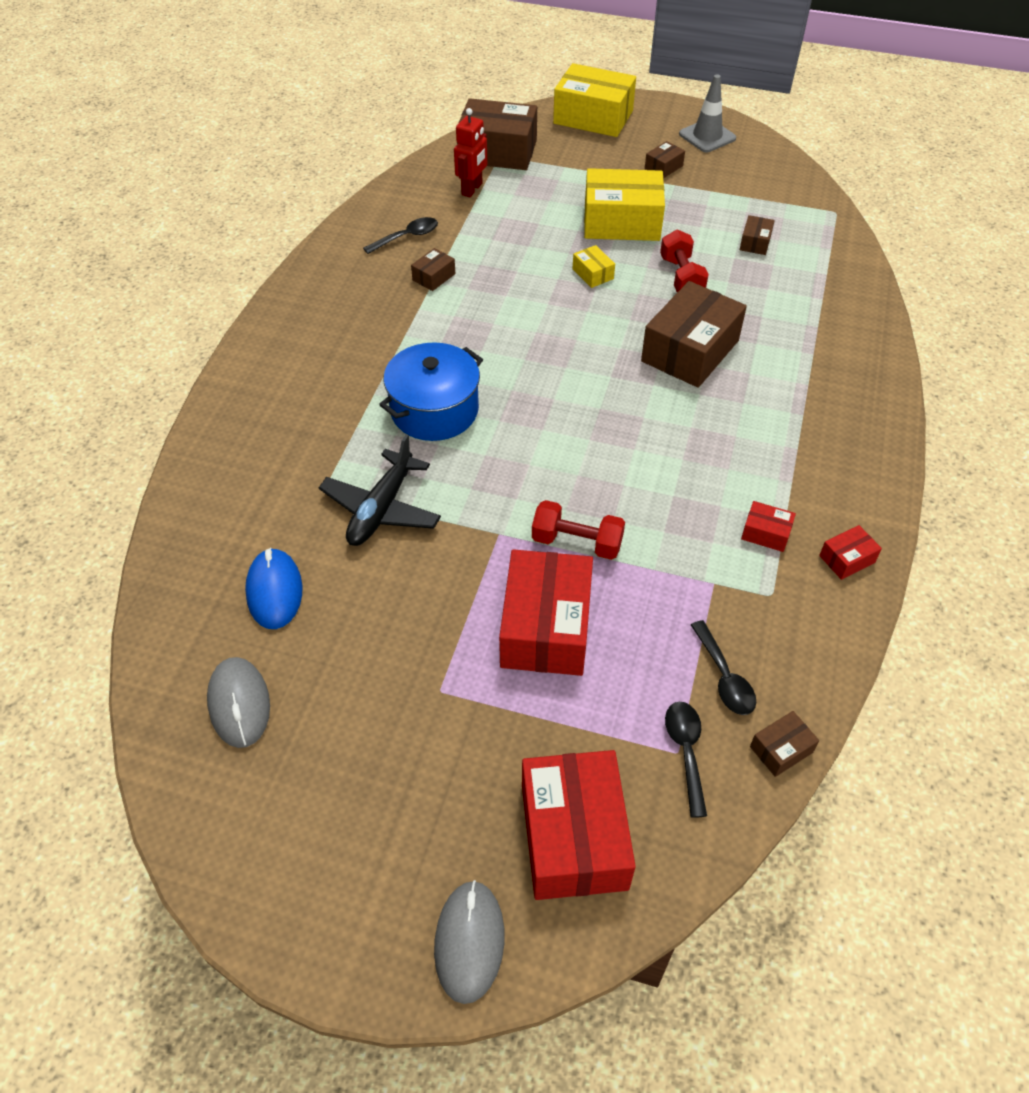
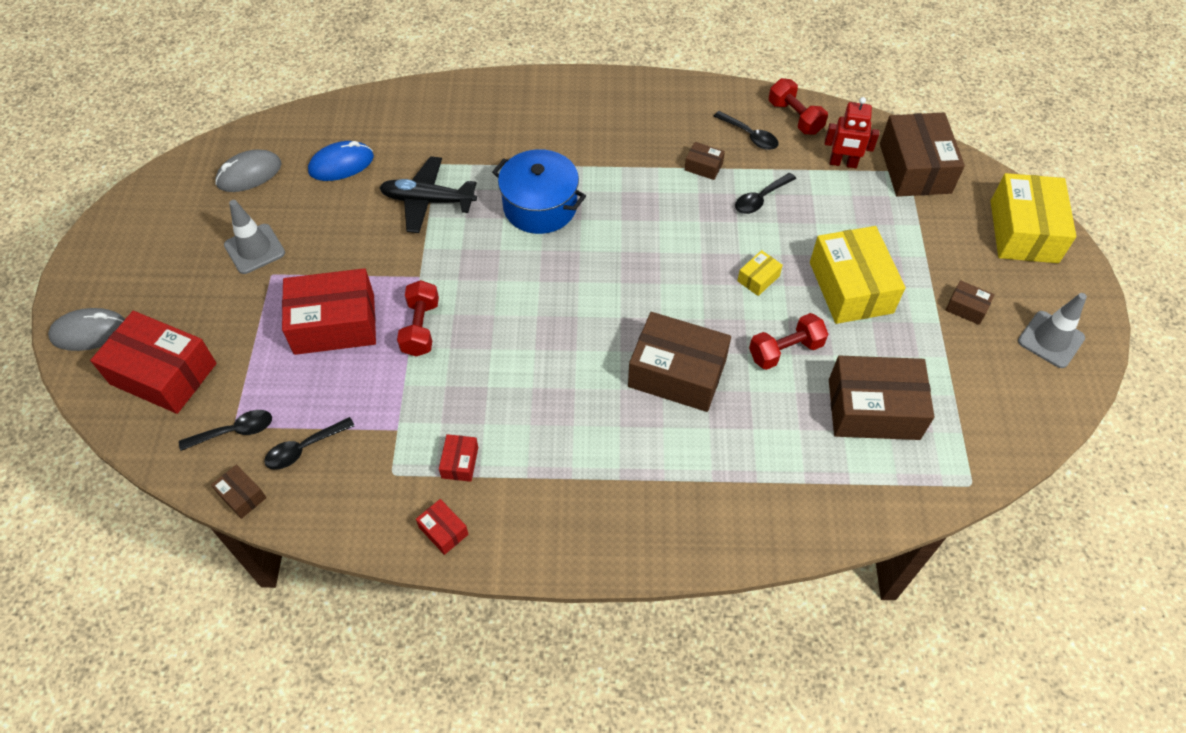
camera: 75 degrees right, 5 degrees up
(387, 707) = (254, 249): none -> grey traffic cone
(397, 203) = (795, 117): none -> red dumbbell
(494, 249) = (760, 199): none -> black spoon
(574, 836) = (163, 374): red box -> red box turned 45 degrees clockwise
(755, 242) = (873, 409): brown box -> brown box, size x2.26

